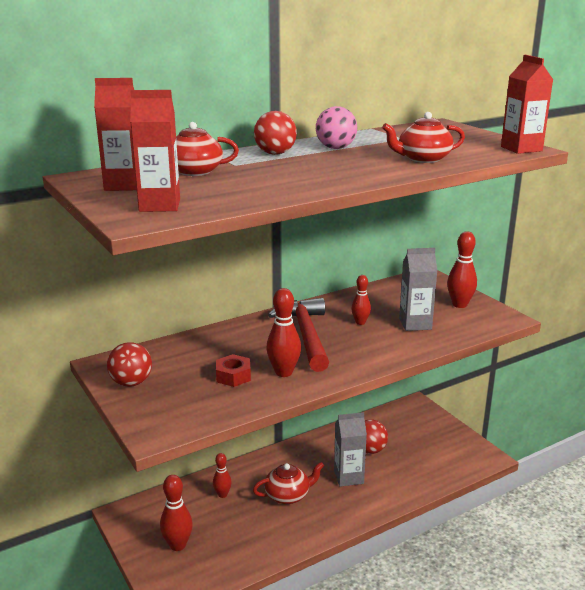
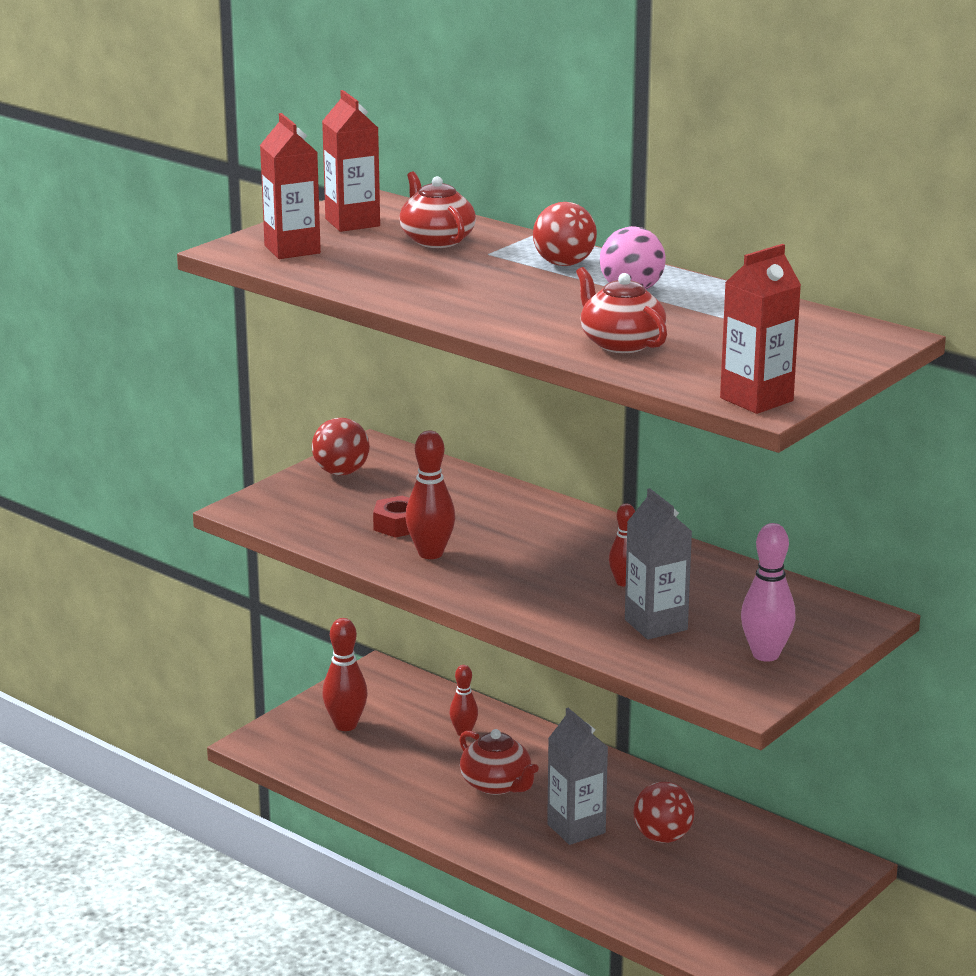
camera: 70 degrees right, 0 degrees up
(306, 335) = (548, 550): red hammer -> none
(459, 304) = (765, 655): red bowling pin -> pink bowling pin

